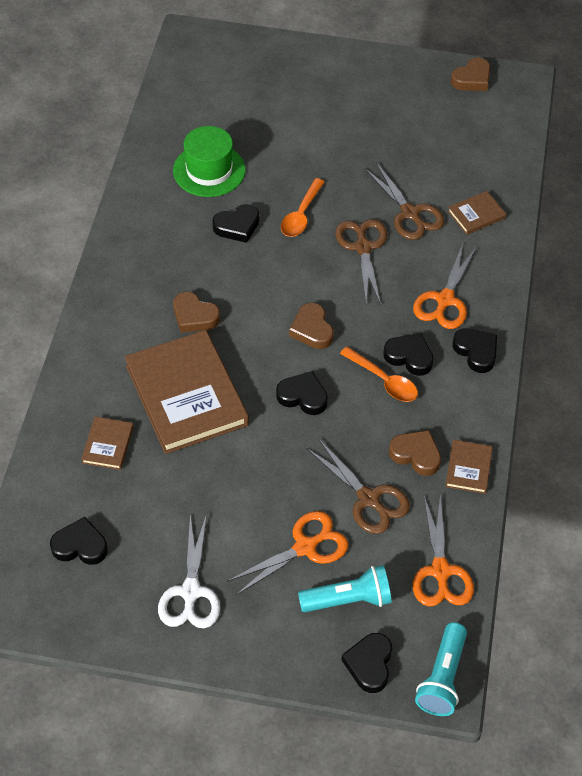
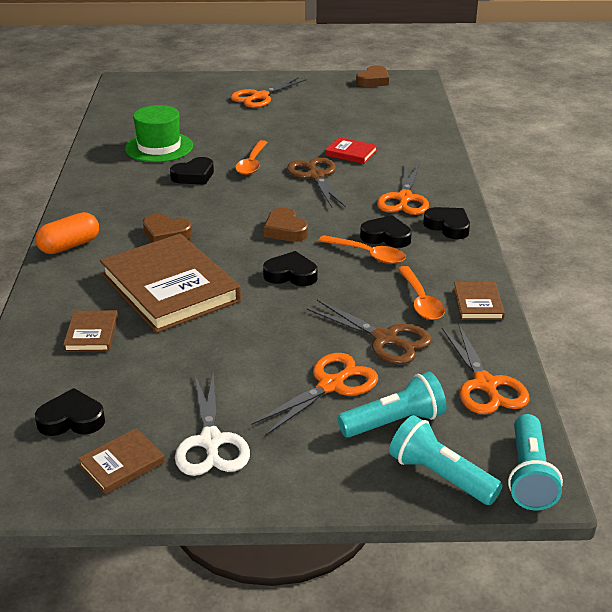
camera: 10 degrees left, 20 degrees down
(100, 318) = (69, 246): none -> orange capsule
(335, 92) = (260, 97): none -> orange scissors
(369, 664) = (440, 476): black heart -> turquoise flashlight
(410, 213) = (351, 153): brown scissors -> red book
(416, 455) = (421, 301): brown heart -> orange spoon
(476, 215) = (410, 148): brown book -> brown book (122, 464)

